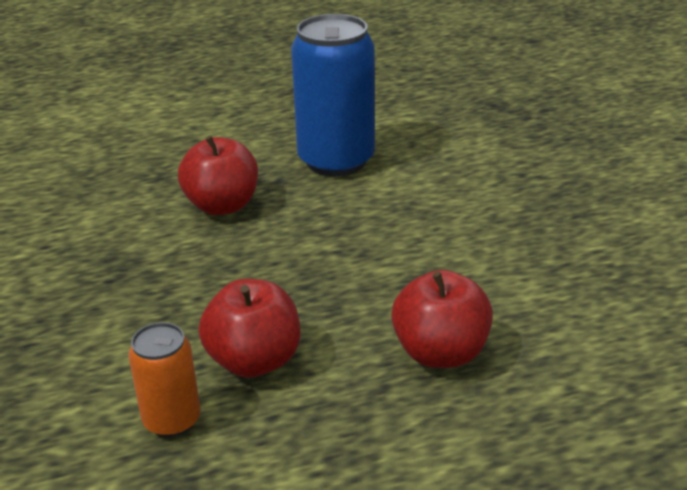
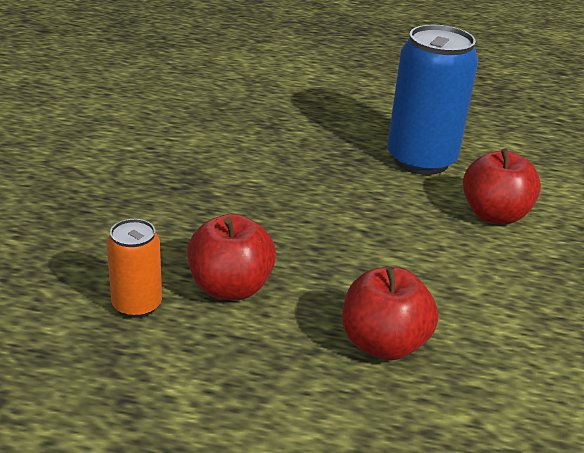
camera: 25 degrees right, 0 degrees up
(222, 206) = (300, 163): red apple -> red apple (494, 215)

